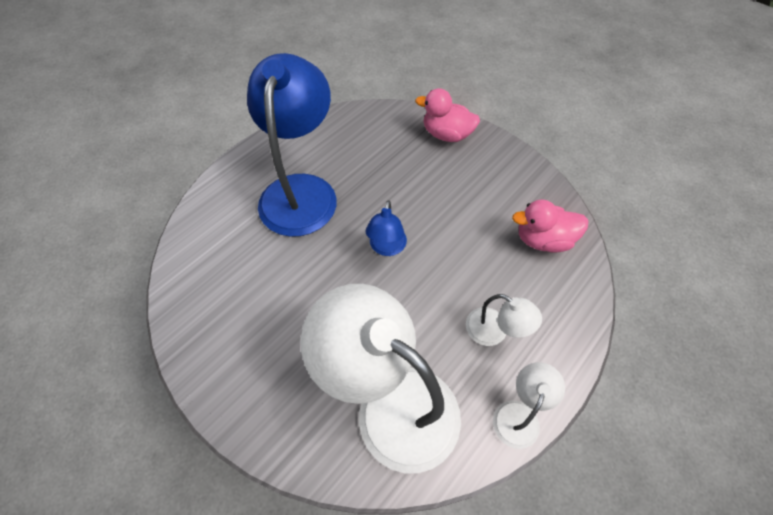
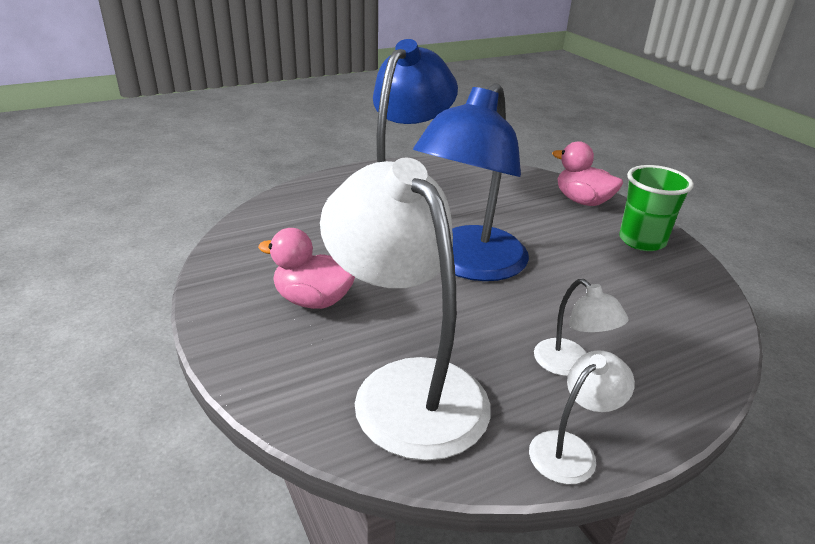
camera: 20 degrees right, 25 degrees down
(386, 248) = (469, 265): blue lamp -> blue lamp, size x2.21
(504, 170) = (642, 241): none -> green cup
(543, 240) = (670, 305): pink duck -> pink duck (313, 300)

